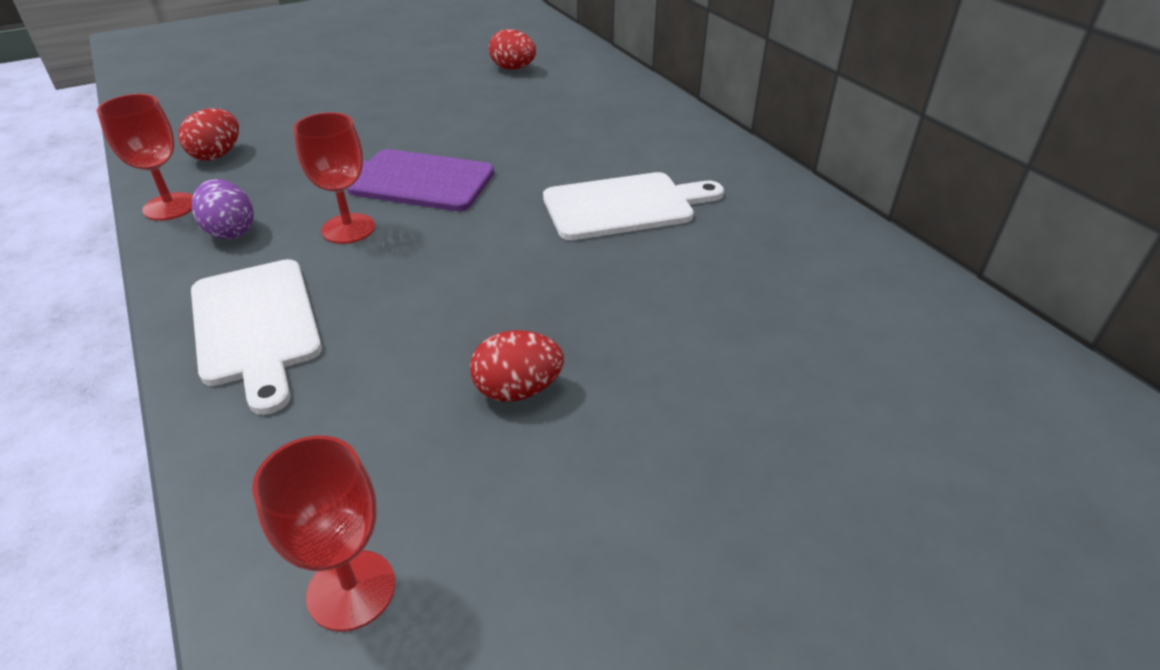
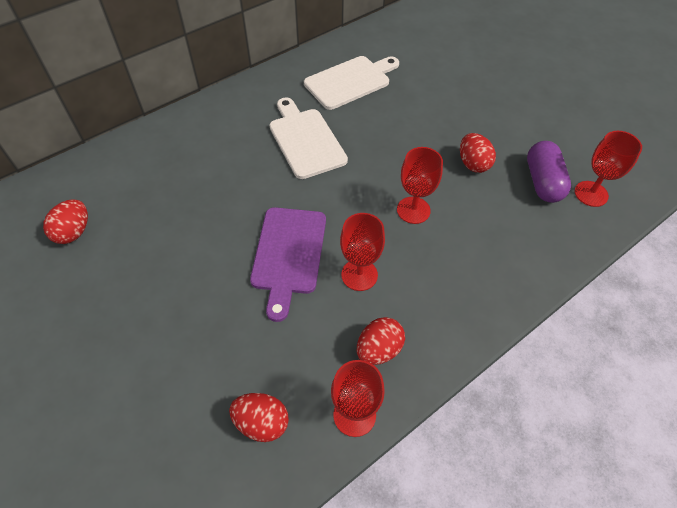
camera: 100 degrees left, 15 degrees up
(230, 231) = (378, 349): purple egg -> red egg
(256, 326) = (469, 287): white cutting board -> white cutting board (350, 81)
(427, 497) = (542, 182): none -> purple capsule
(436, 293) = (413, 210): none -> red goblet

